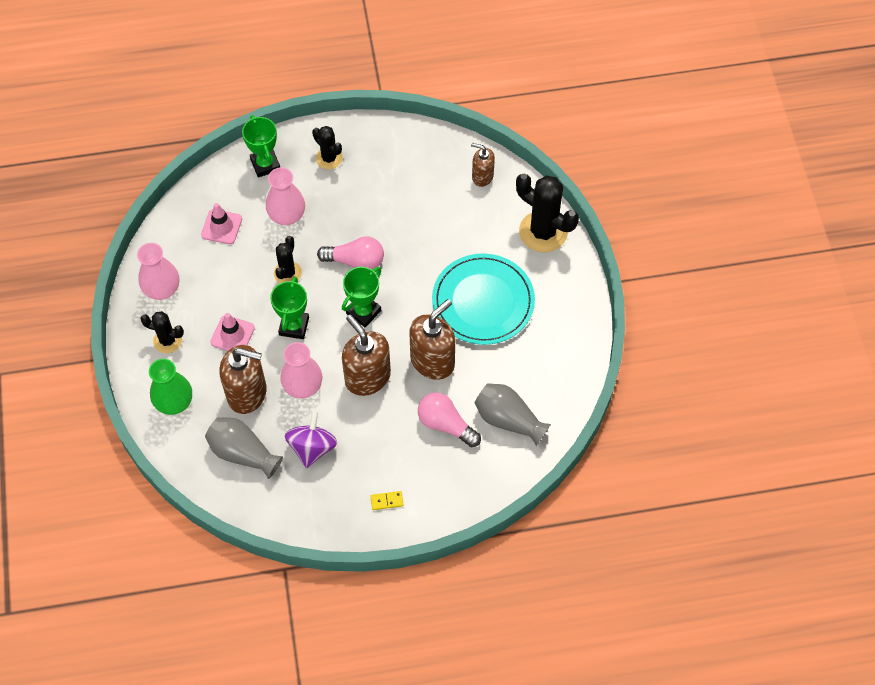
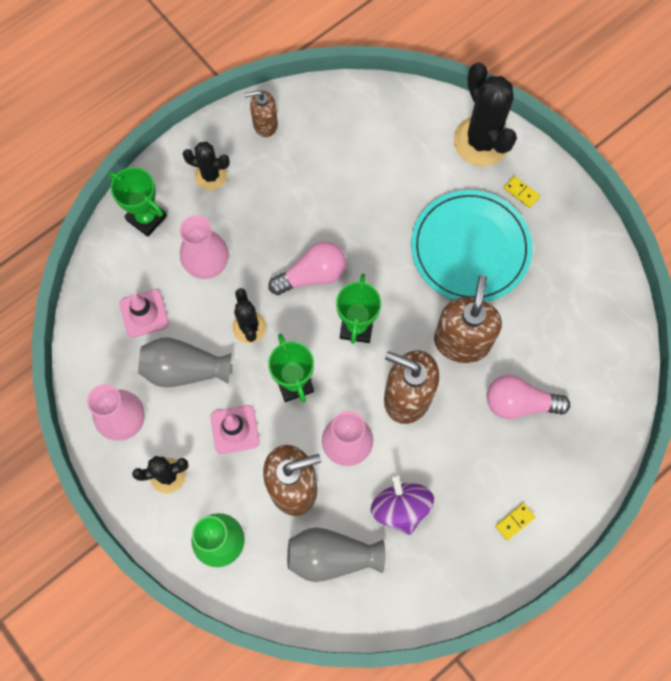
camera: 30 degrees left, 10 degrees up
(482, 176) = (382, 113): brown soap dispenser -> brown soap dispenser (265, 124)
(508, 419) = (577, 362): grey vase -> grey vase (184, 369)
(543, 232) = (481, 141): black cactus -> black cactus turned 60 degrees clockwise
(548, 282) = (521, 192): none -> yellow domino

